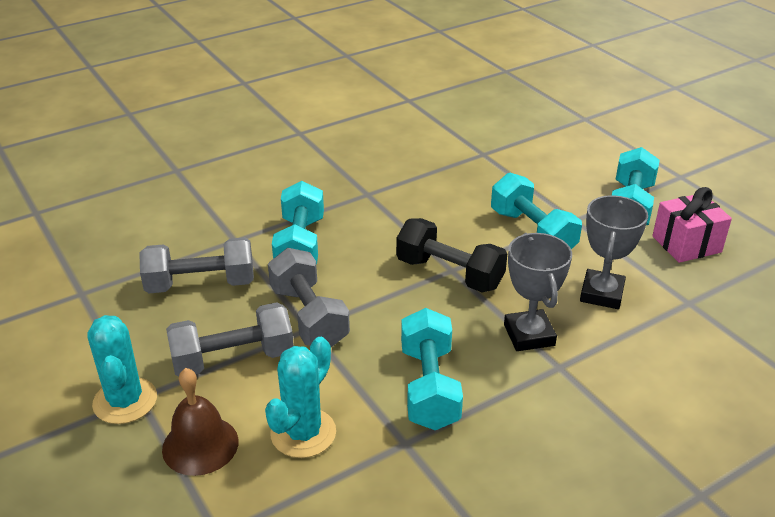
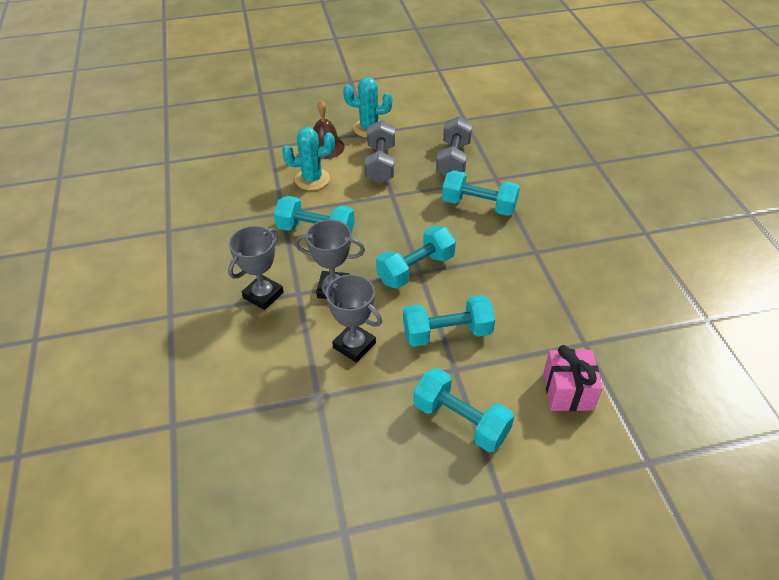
camera: 110 degrees right, 10 degrees up
(303, 433) = (312, 179): turquoise cactus -> turquoise cactus turned 60 degrees counterclockwise
(309, 317) = (402, 196): grey dumbbell -> none
(449, 274) = (415, 269): black dumbbell -> turquoise dumbbell
(588, 401) = (263, 295): none -> grey trophy
(686, 244) = (388, 436): pink gift -> pink gift (568, 391)

